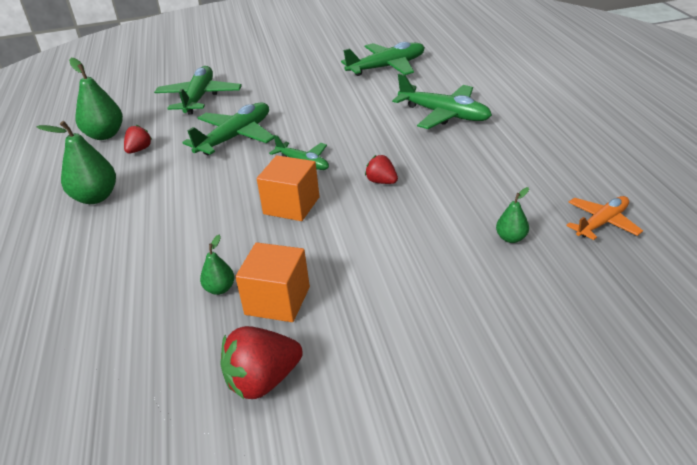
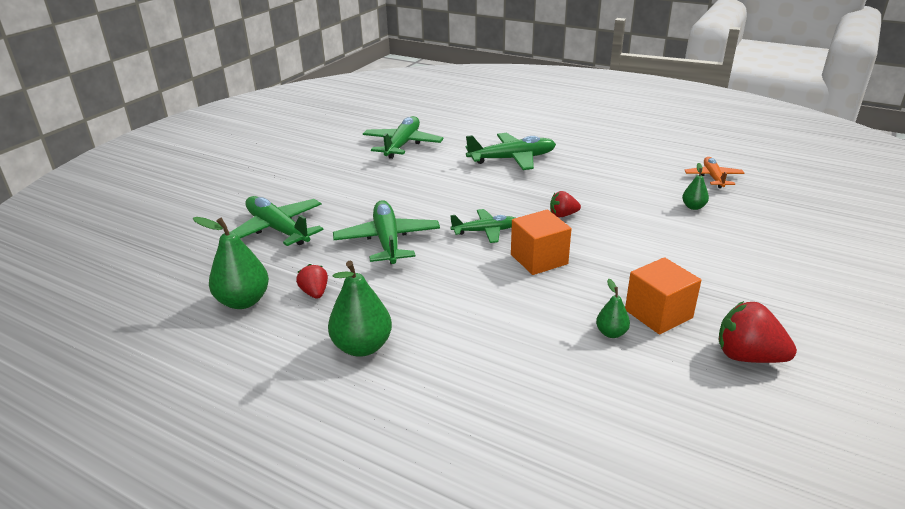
camera: 50 degrees left, 5 degrees down
(263, 381) = (747, 356): red strawberry -> red strawberry turned 105 degrees clockwise

